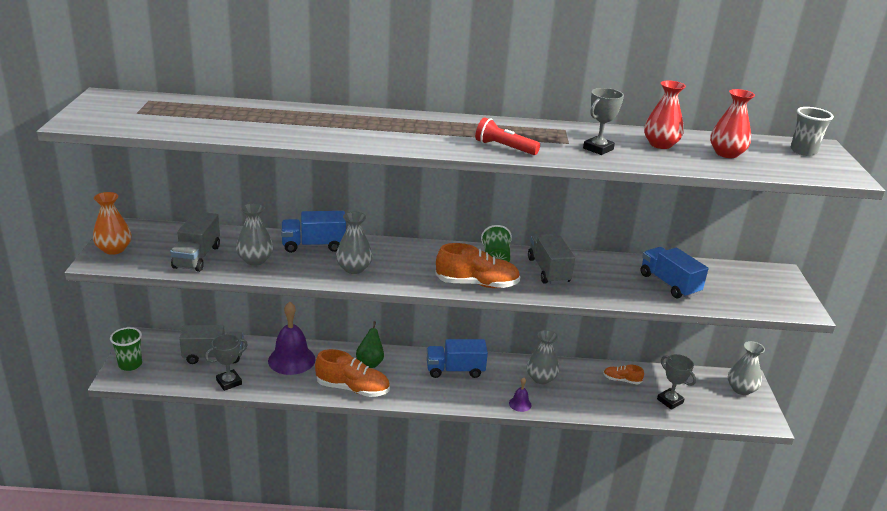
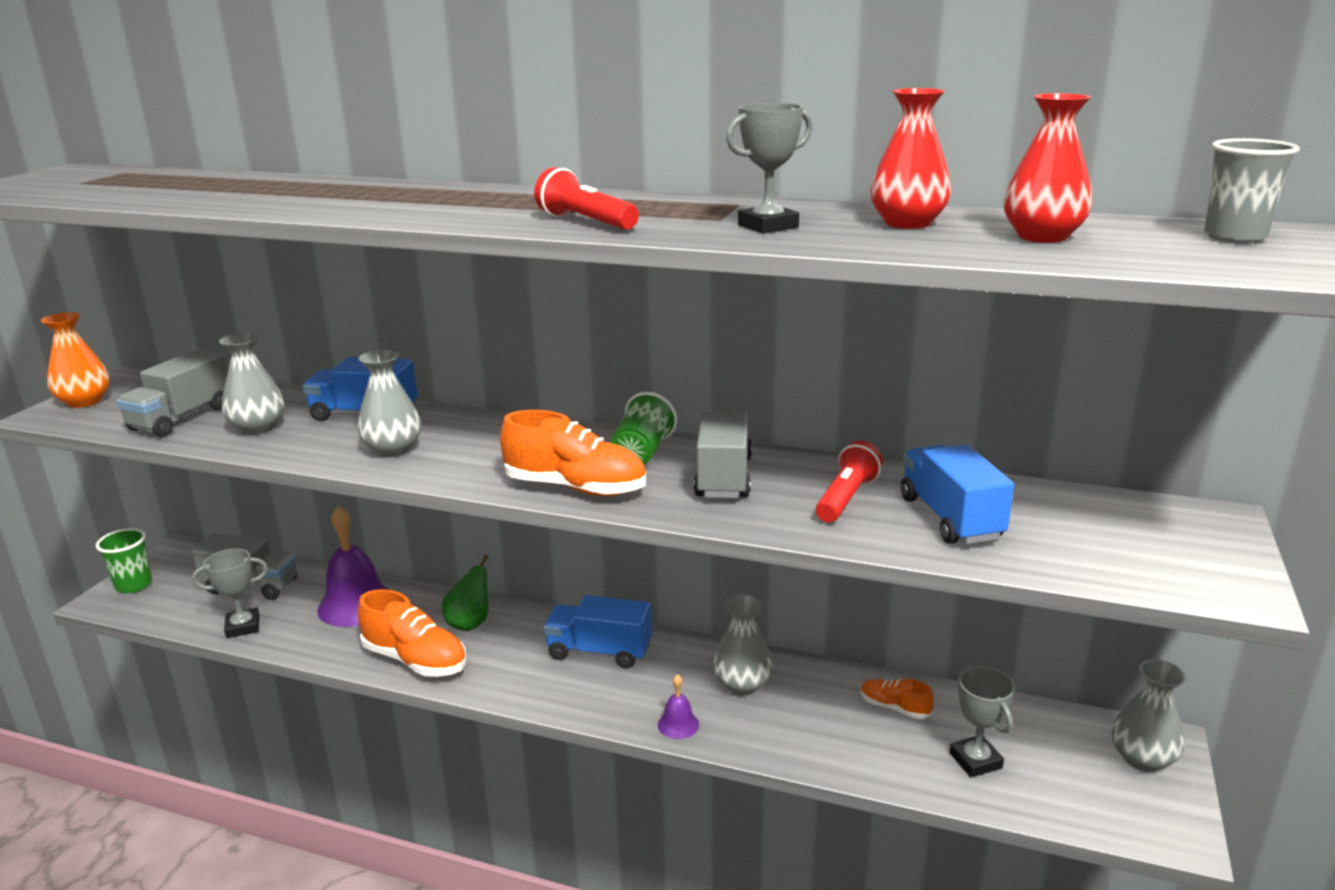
camera: 20 degrees right, 5 degrees down
(615, 277) = (846, 498): none -> red flashlight

